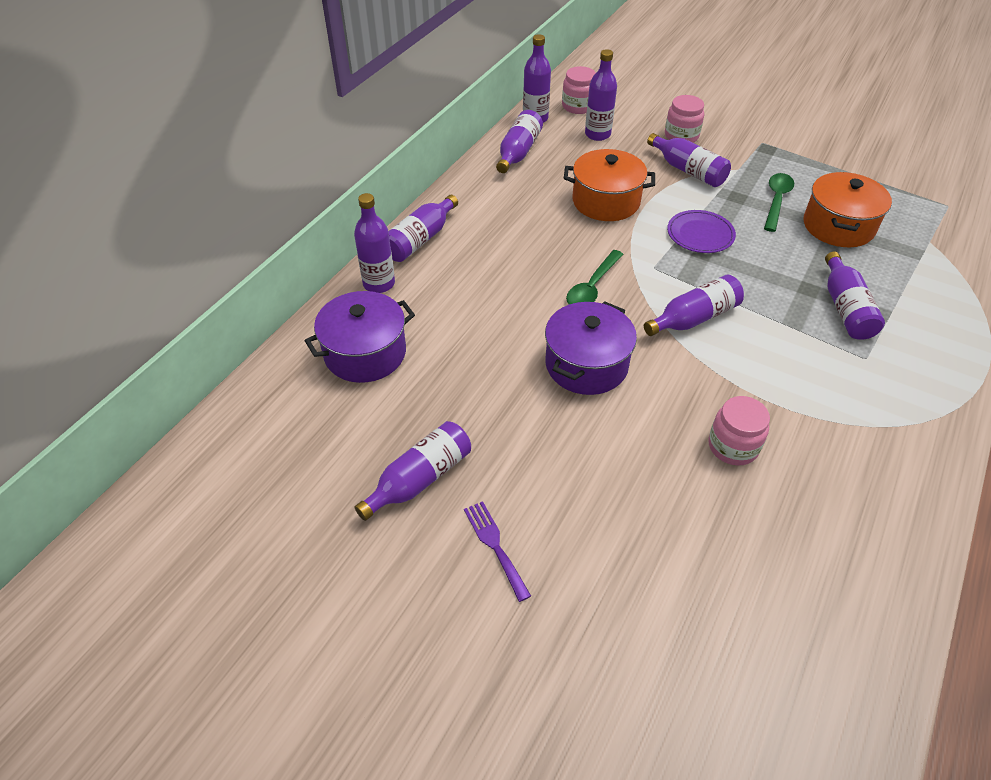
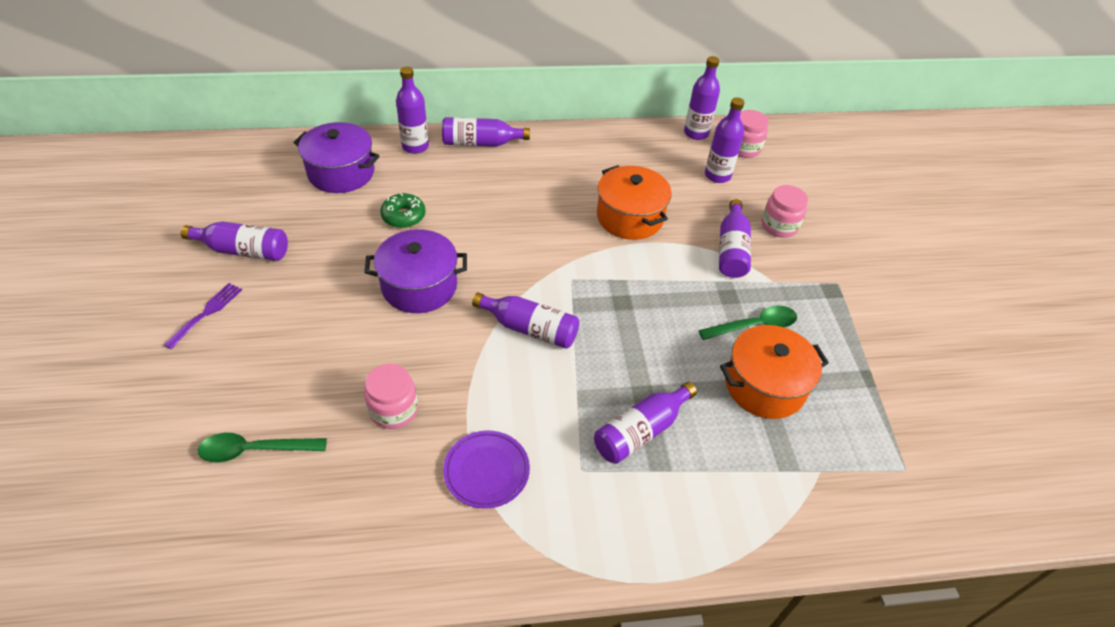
camera: 50 degrees right, 0 degrees up
(478, 335) = (403, 216): none -> green donut
(518, 152) = (639, 144): purple bottle -> none
(592, 287) = (512, 253): green spoon -> green spoon (254, 450)
(700, 234) = (646, 291): purple plate -> purple plate (486, 471)

